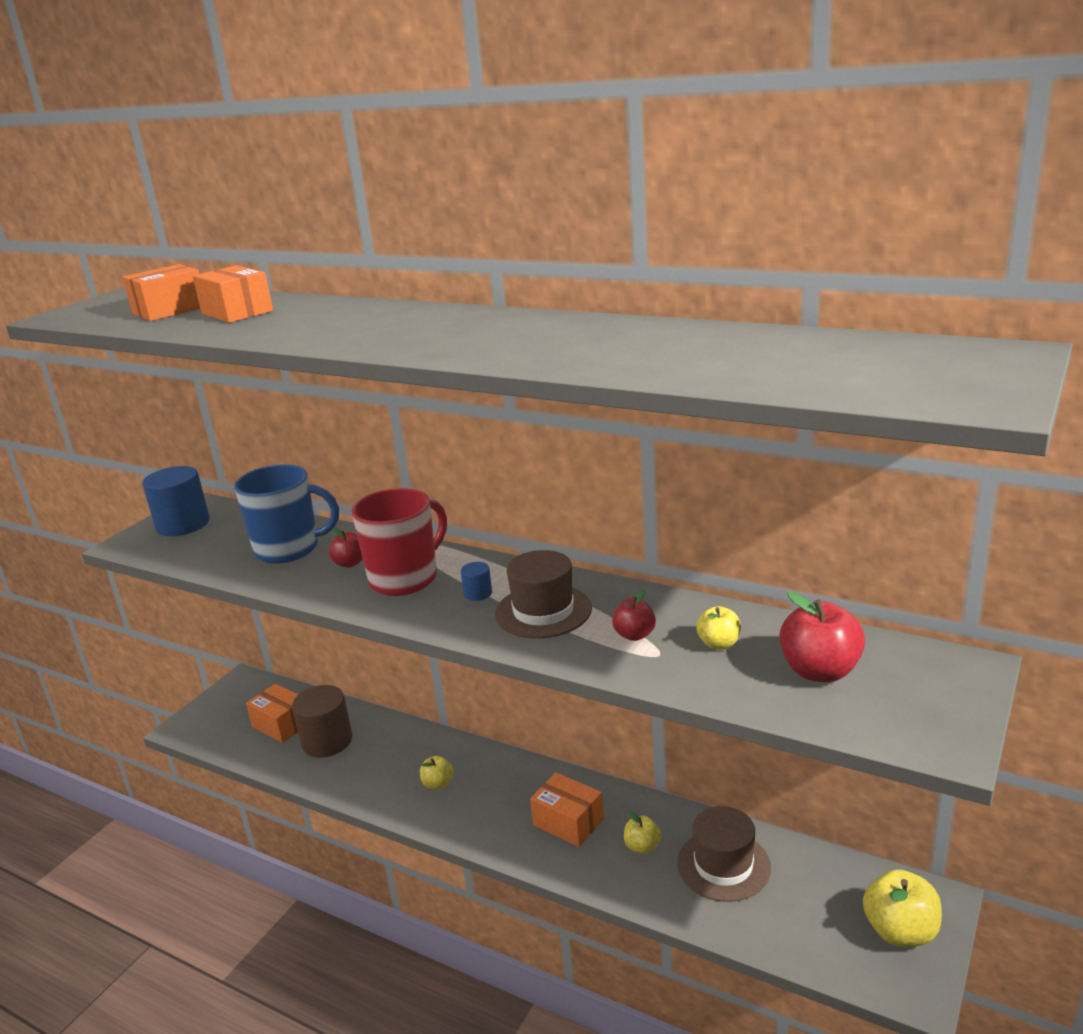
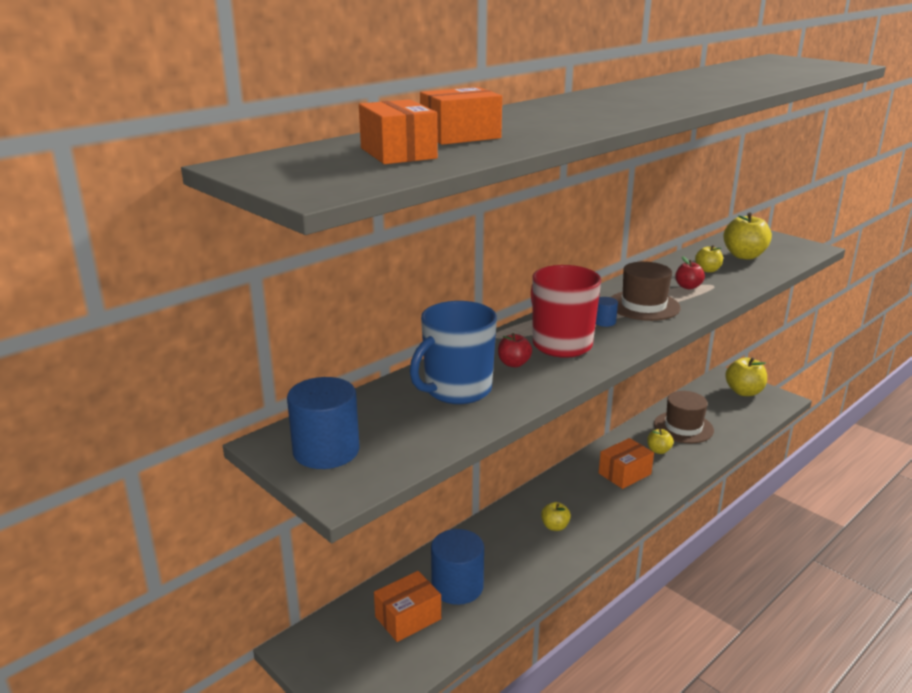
camera: 75 degrees left, 0 degrees up
(289, 549) = (457, 390): blue mug -> blue mug turned 150 degrees counterclockwise
(327, 741) = (457, 586): brown cylinder -> blue cylinder
(820, 671) = (744, 256): red apple -> yellow apple

